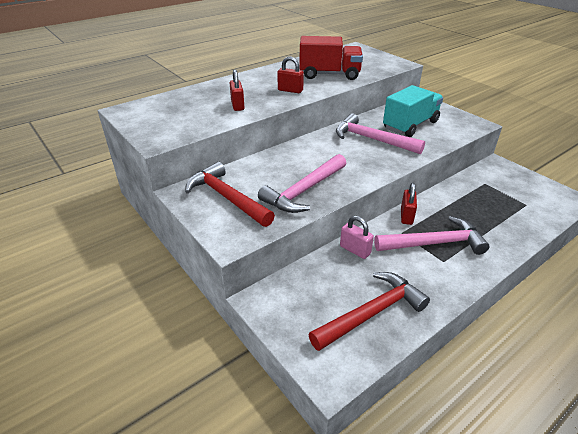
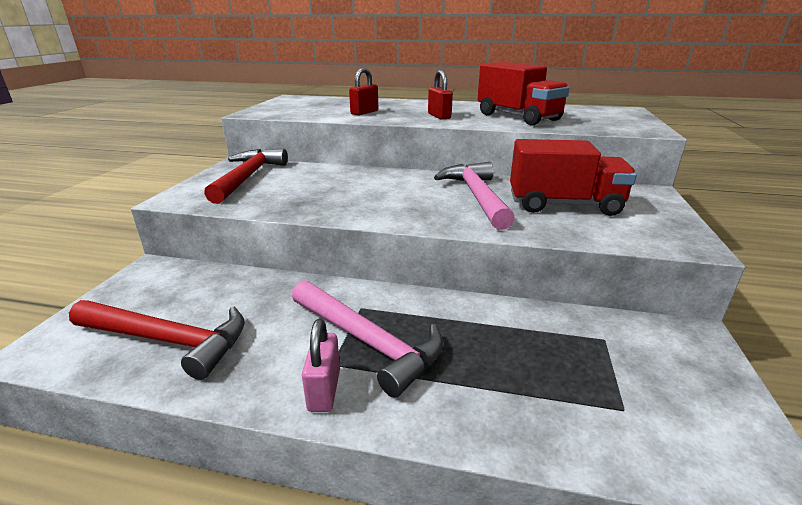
camera: 50 degrees right, 10 degrees down
(304, 191) = (302, 199): pink hammer -> none
(355, 250) = (286, 289): pink padlock -> pink padlock (324, 390)
(406, 216) = (403, 299): red padlock -> none
(410, 125) = (564, 205): turquoise truck -> red truck

